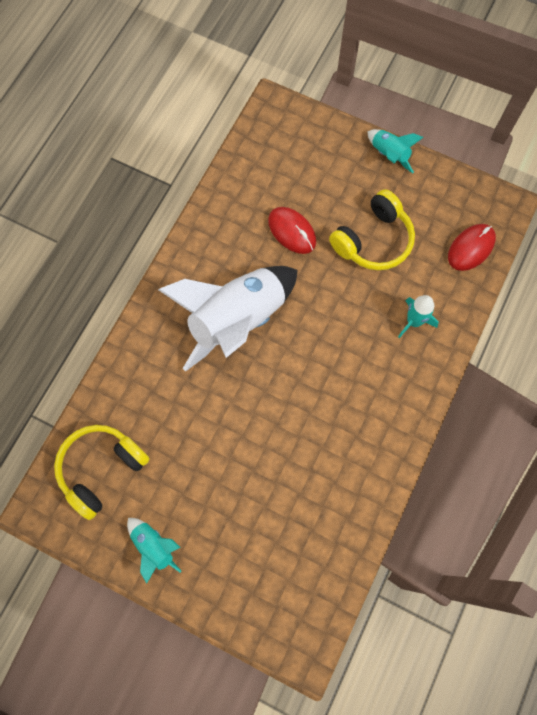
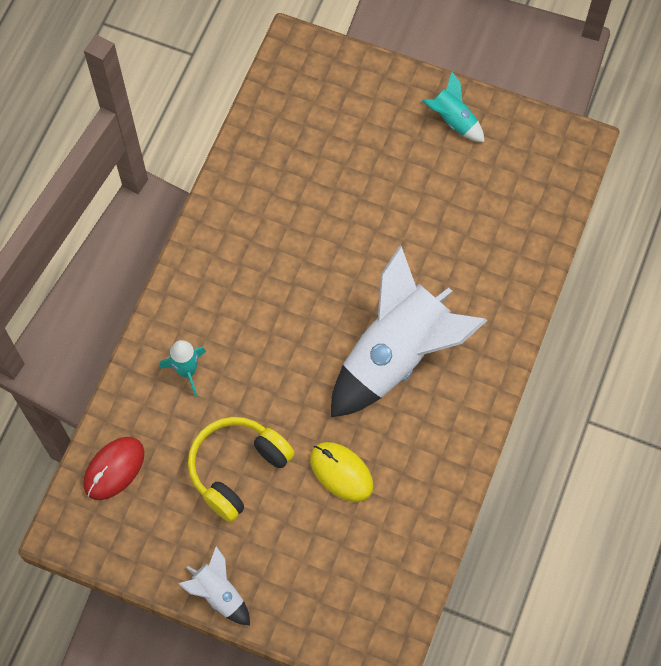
camera: 175 degrees right, 5 degrees down
(101, 469) = (522, 186): yellow headphones -> none
(292, 231) = (341, 472): red mouse -> yellow mouse
(389, 155) = (218, 593): turquoise rocket -> white rocket

